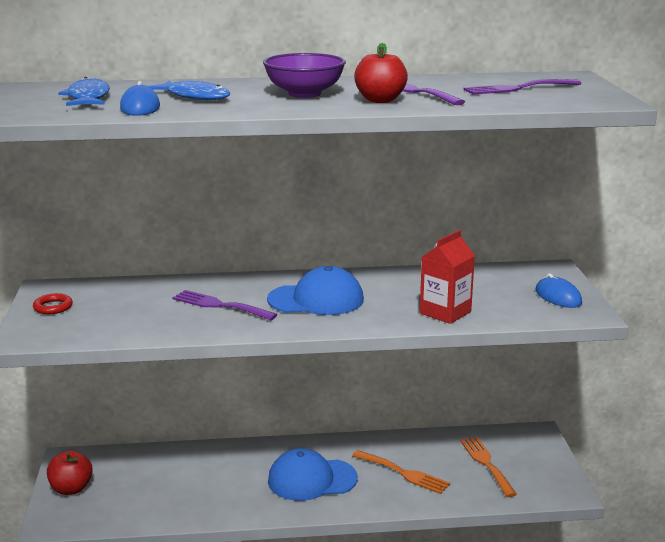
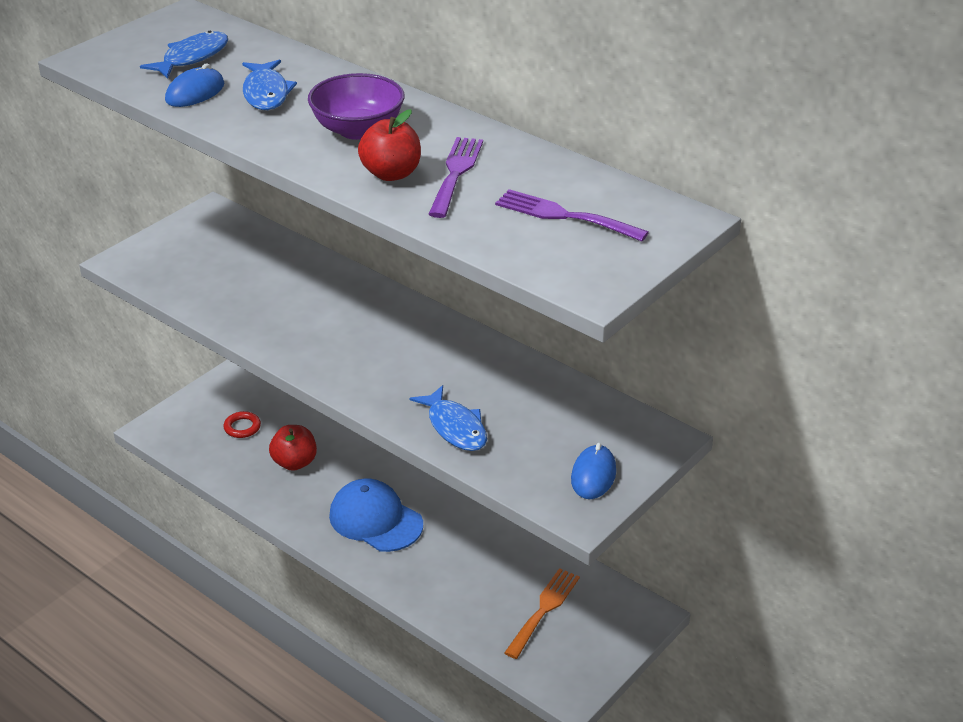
camera: 45 degrees right, 15 degrees up
(53, 307) = (185, 237): red ring -> red ring (242, 427)
(71, 489) = (201, 407): red apple -> red apple (294, 462)
(219, 305) = (296, 306): purple fork -> none
(316, 300) = (378, 345): blue cap -> none
(404, 473) = (457, 567): orange fork -> none
(445, 312) = (455, 427): red carton -> blue fish

